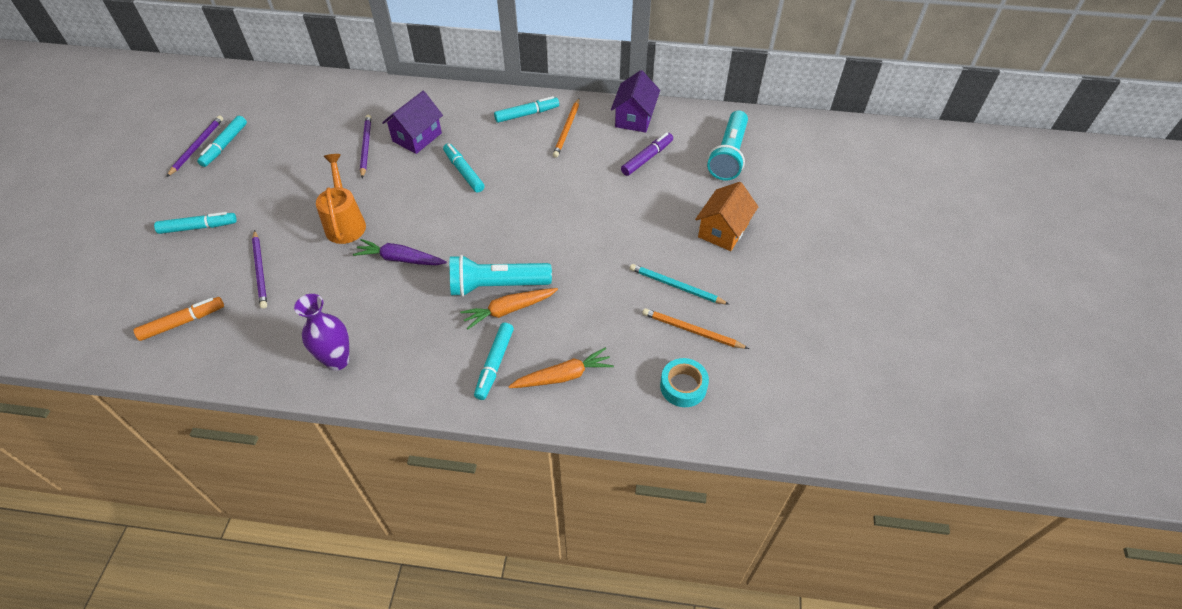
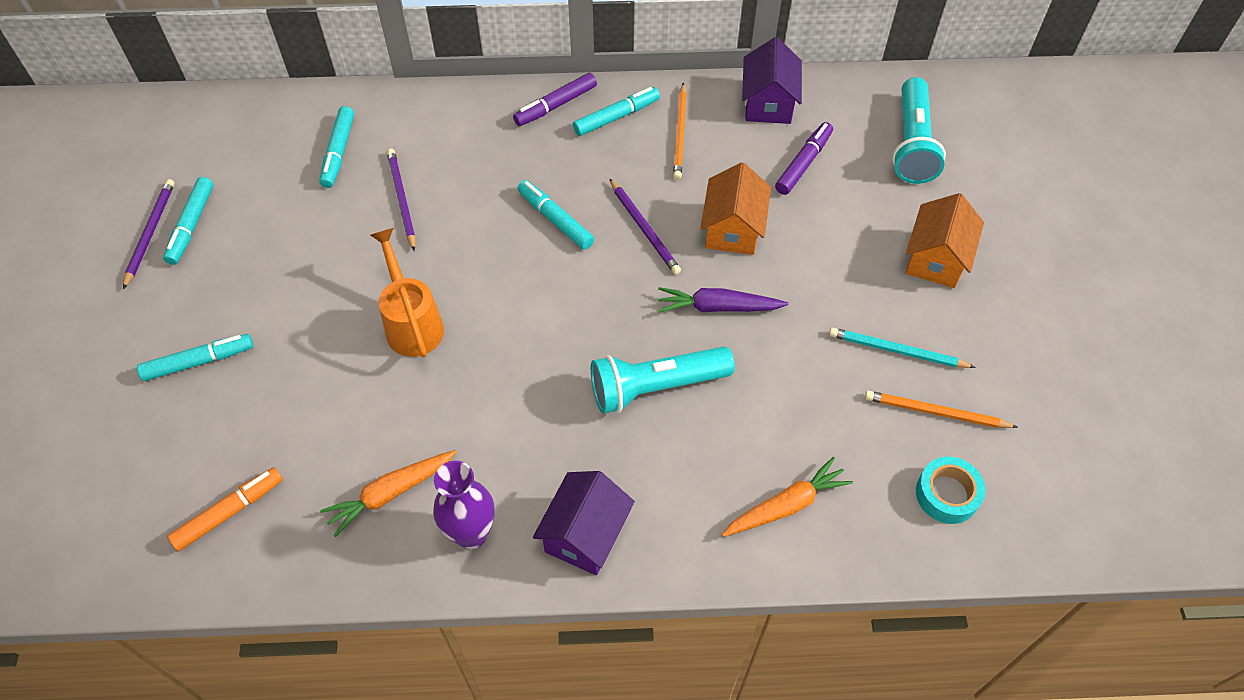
camera: 10 degrees left, 5 degrees up
(260, 271) = (314, 416): purple pencil -> purple pencil (644, 229)
(400, 259) = (509, 367): purple carrot -> purple carrot (718, 307)
(417, 137) = (471, 174): purple house -> purple house (585, 535)
(488, 102) = (555, 105): none -> purple marker
(495, 364) = (689, 503): turquoise marker -> turquoise marker (338, 152)
(509, 310) = (684, 421): orange carrot -> orange carrot (391, 493)
(584, 193) = (733, 229): none -> orange house

